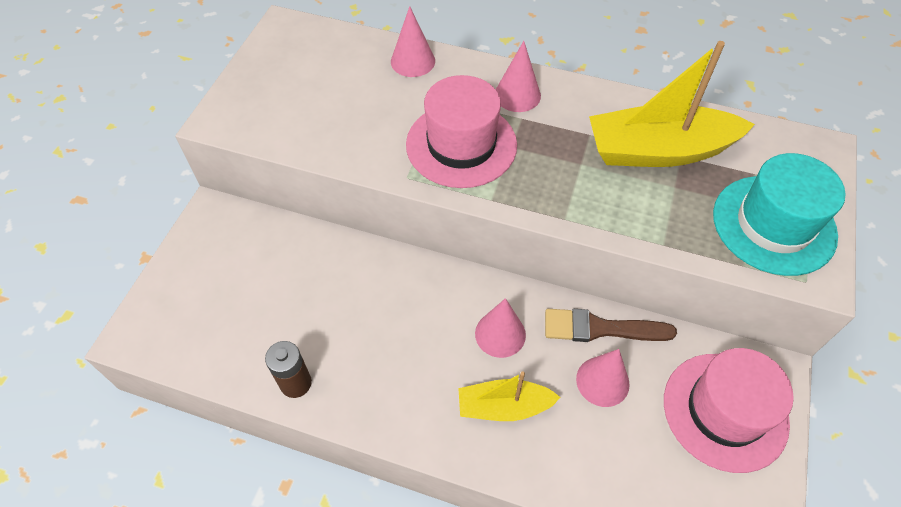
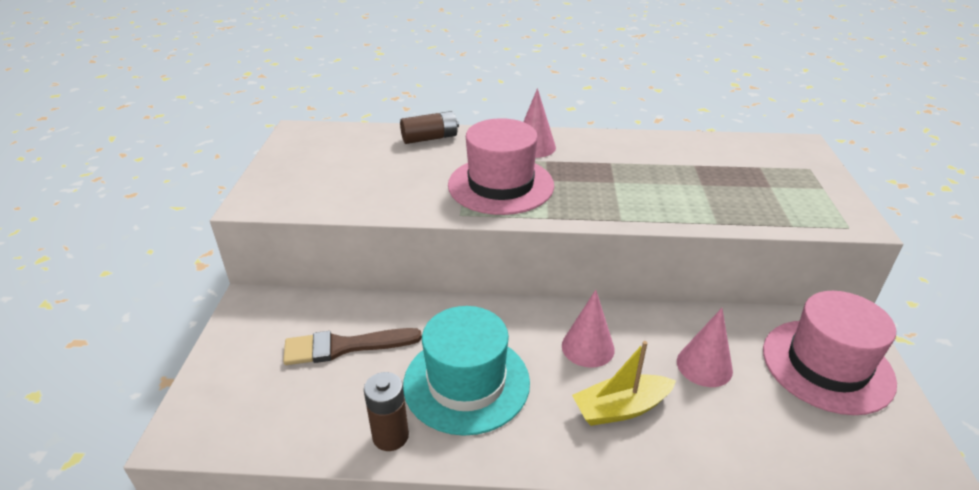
camera: 15 degrees left, 20 degrees down
(413, 61) = (430, 138): pink cone -> brown battery
(600, 328) = (679, 324): brown brush -> brown brush (344, 347)
(658, 151) = (674, 164): yellow boat -> none
(774, 224) = (797, 195): turquoise hat -> turquoise hat (466, 382)

